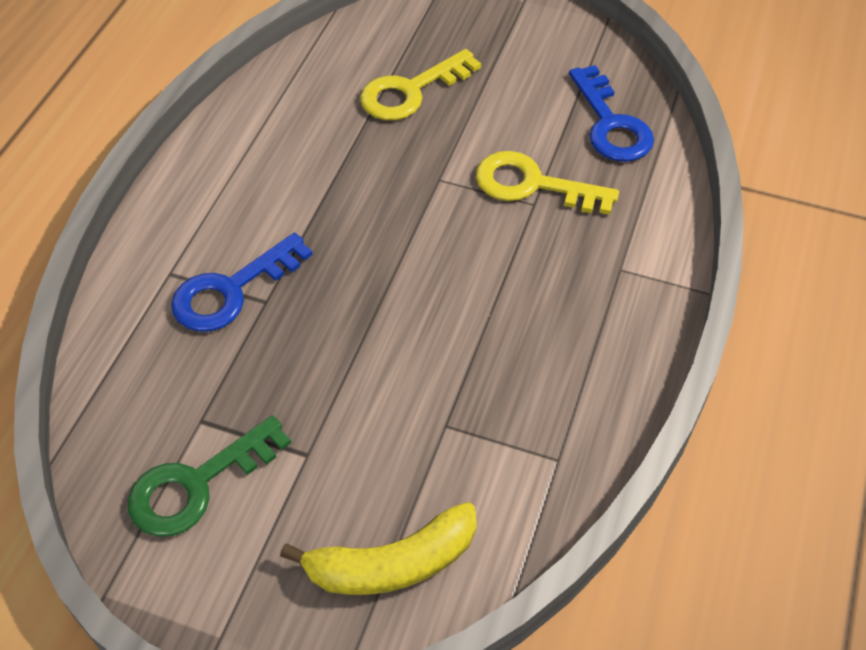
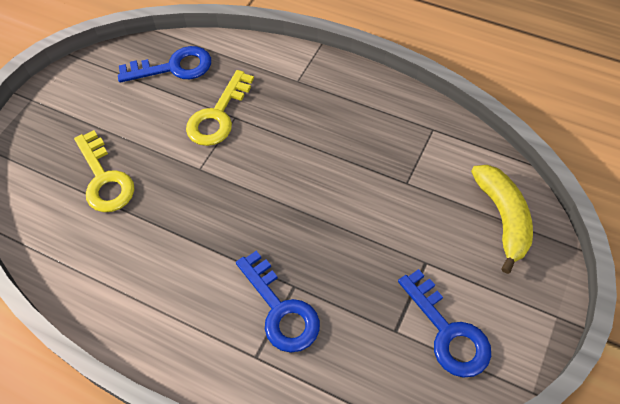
camera: 80 degrees left, 5 degrees up
(197, 484) = (448, 332): green key -> blue key

